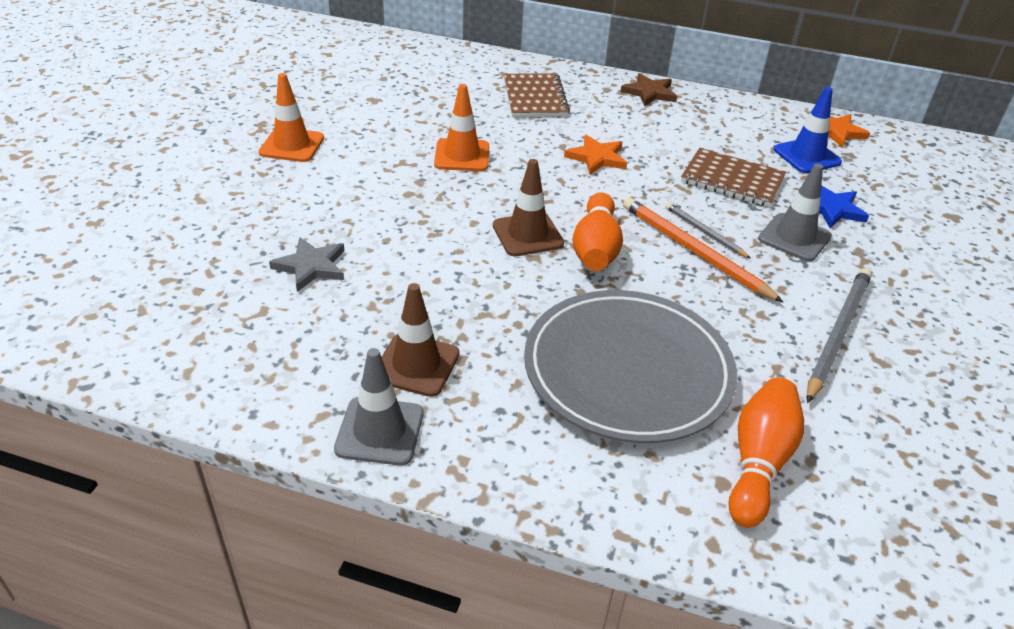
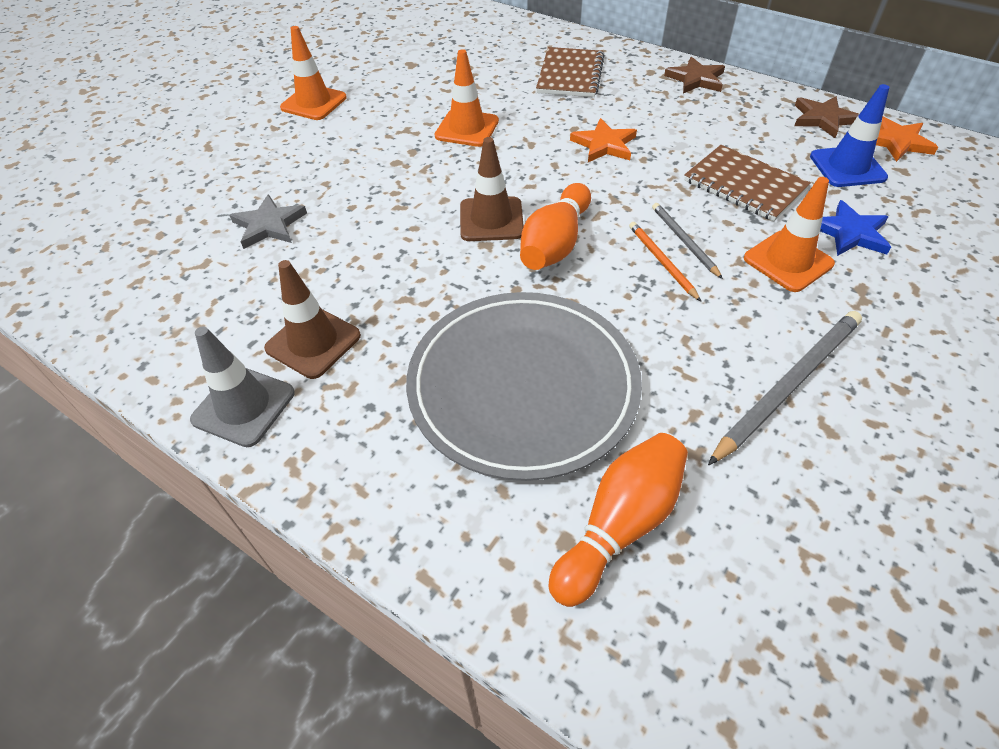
camera: 20 degrees right, 10 degrees up
(694, 251) = (661, 261): orange pencil -> orange pencil, size x0.56
(770, 118) = (823, 119): none -> brown star
(794, 237) = (788, 261): grey traffic cone -> orange traffic cone

